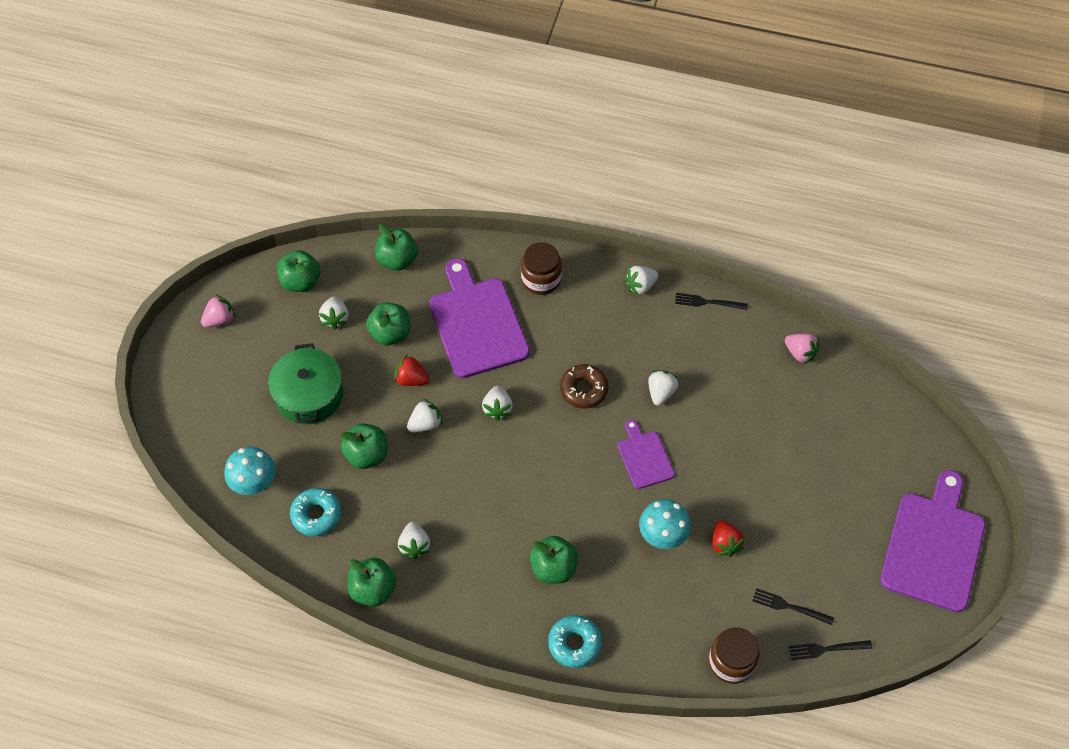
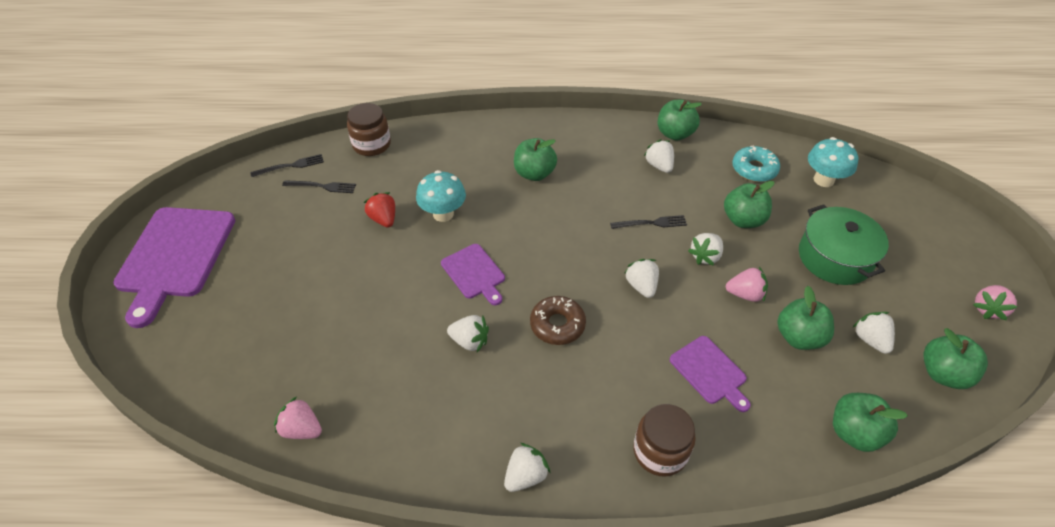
camera: 165 degrees right, 10 degrees down
(411, 379) = (745, 294): red strawberry -> pink strawberry
(477, 323) = (710, 372): purple cutting board -> purple cutting board, size x0.52
(574, 644) = (501, 132): turquoise donut -> none
(661, 392) = (470, 341): white strawberry -> white strawberry turned 75 degrees counterclockwise
(707, 302) = (429, 473): black fork -> black fork (651, 223)

